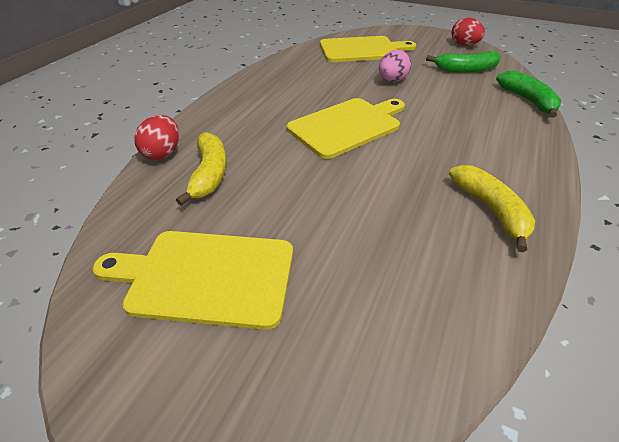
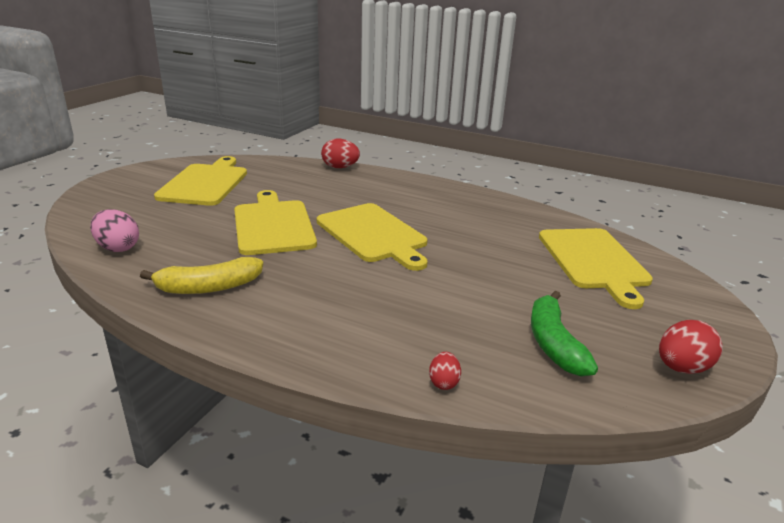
camera: 90 degrees right, 15 degrees down
(209, 174) = (308, 181): yellow banana -> none
(342, 187) = (273, 225): none -> yellow cutting board
(392, 80) = (491, 272): pink egg -> pink egg (118, 248)
(527, 100) = (443, 382): green banana -> red egg

